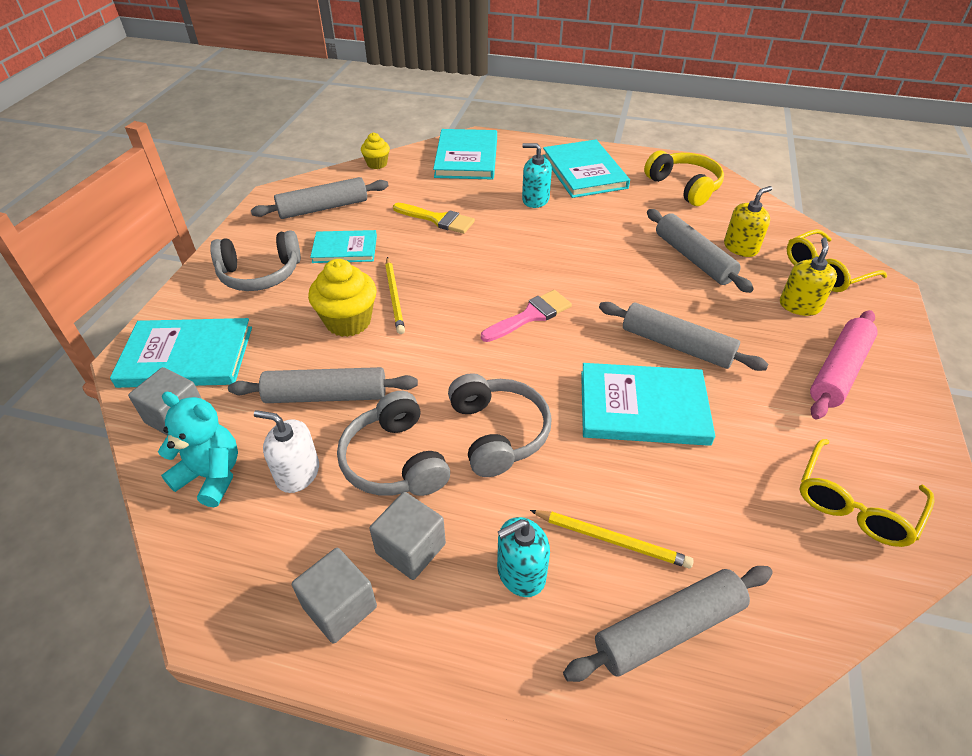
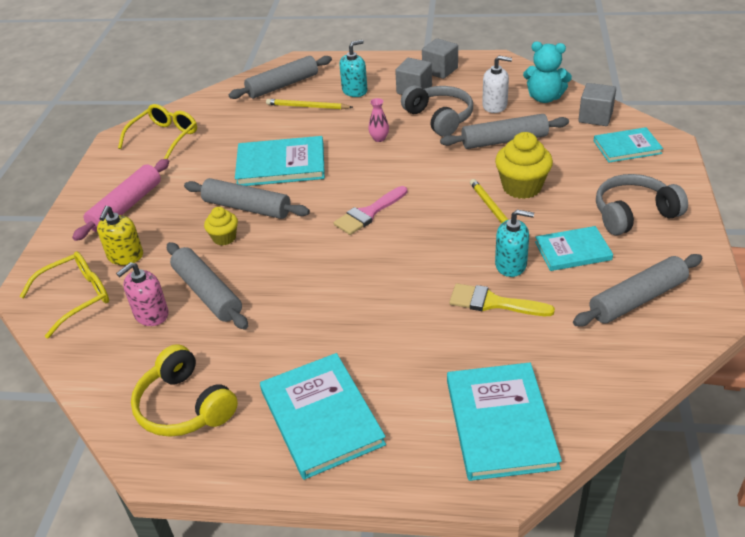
camera: 175 degrees right, 5 degrees down
(186, 357) = (627, 147): turquoise book -> turquoise book, size x0.63
(377, 164) = (624, 388): yellow cupcake -> yellow cupcake (224, 238)
(497, 433) = (379, 138): grey headphones -> pink vase
(535, 200) = (384, 351): turquoise soap dispenser -> turquoise soap dispenser (511, 265)
(740, 247) = (151, 314): yellow soap dispenser -> pink soap dispenser

